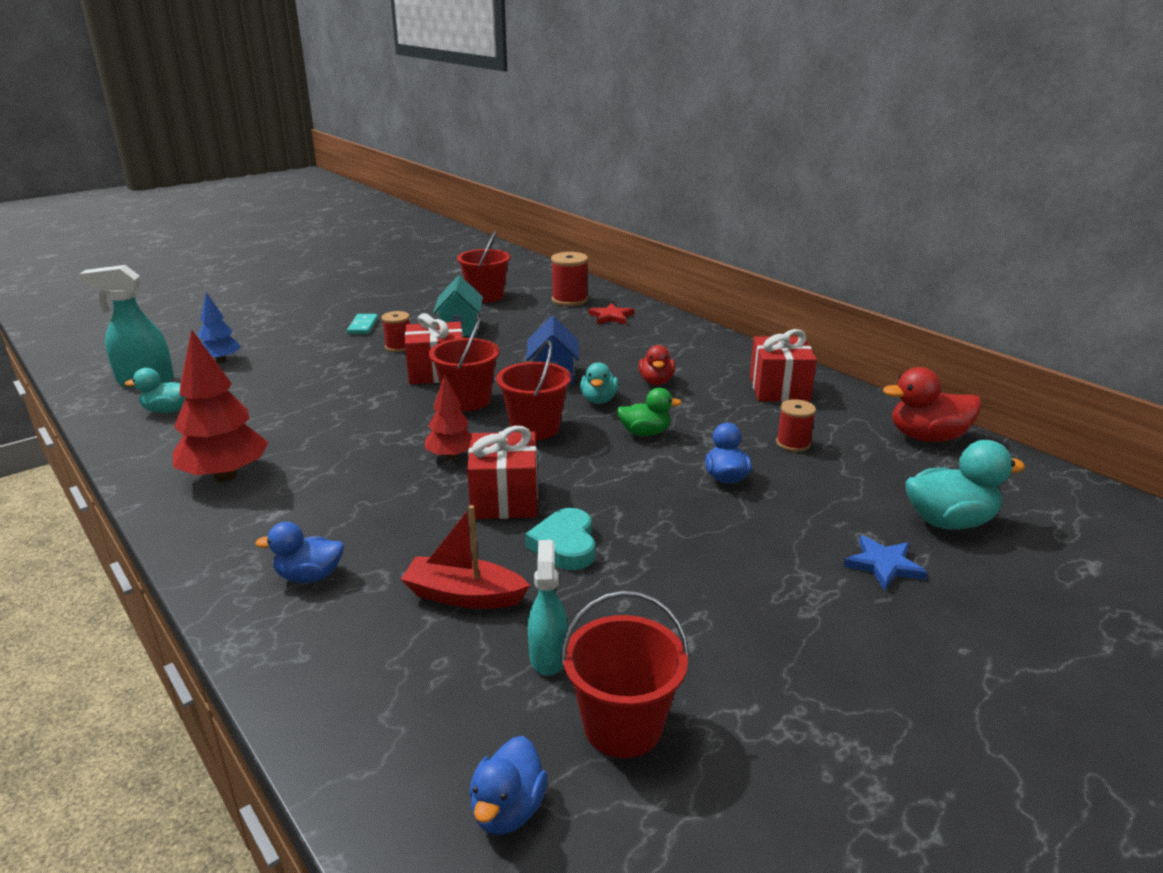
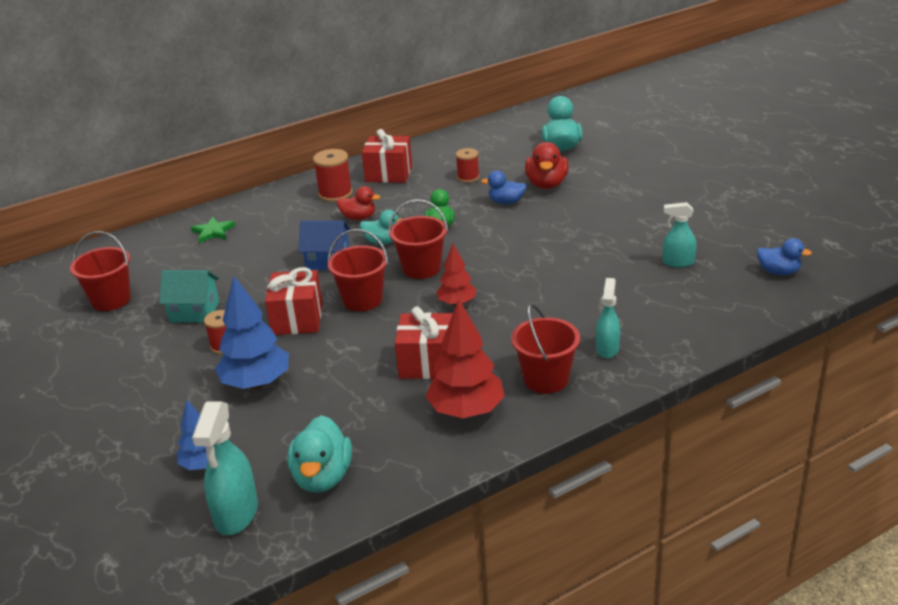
camera: 80 degrees left, 5 degrees up
(167, 410) = (322, 477): turquoise duck -> turquoise duck, size x1.54
(309, 576) = (607, 348): blue duck -> turquoise spray bottle
(330, 367) = (256, 383): none -> blue tree
(363, 326) = (152, 374): turquoise domino -> none
(464, 595) = (627, 290): red boat -> none
(504, 498) = (520, 279): red gift -> red gift (428, 363)
(565, 544) = (576, 257): turquoise heart -> none
(569, 300) = (155, 252): red spool -> red spool (335, 194)
(611, 317) = (213, 232): red star -> green star
(623, 726) = (724, 243): red bucket -> red bucket (546, 379)
(883, 565) = (600, 169): blue star -> none
(927, 437) = (470, 138): red duck -> red duck (546, 184)

